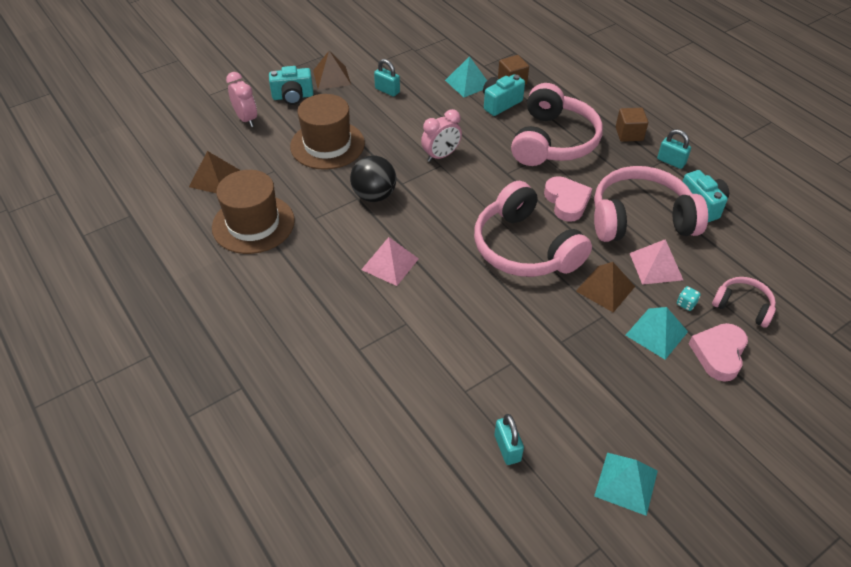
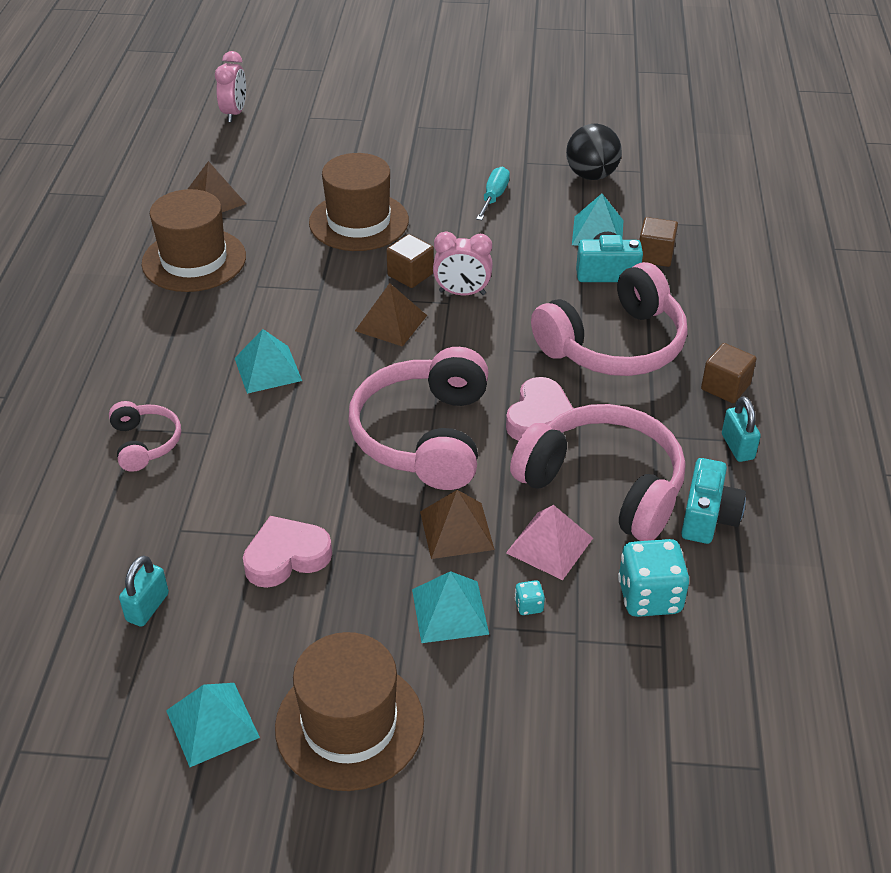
camera: 40 degrees right, 5 degrees down
(246, 119) = (313, 157): pink clock -> pink clock (234, 113)
(293, 97) = (386, 157): turquoise camera -> none
(332, 77) = (452, 156): brown pyramid -> brown pyramid (391, 323)
(374, 195) = (339, 295): black ball -> black ball (591, 175)
(387, 90) = (494, 197): turquoise padlock -> turquoise screwdriver
(390, 264) = (268, 369): pink pyramid -> turquoise pyramid
(399, 160) = (410, 274): none -> brown cube
(688, 428) = (349, 724): none -> brown hat
(719, 354) = (492, 681): pink heart -> pink heart (286, 557)
(728, 261) = (649, 597): none -> turquoise dice
(743, 306) = (596, 654): pink headphones -> pink headphones (145, 443)

